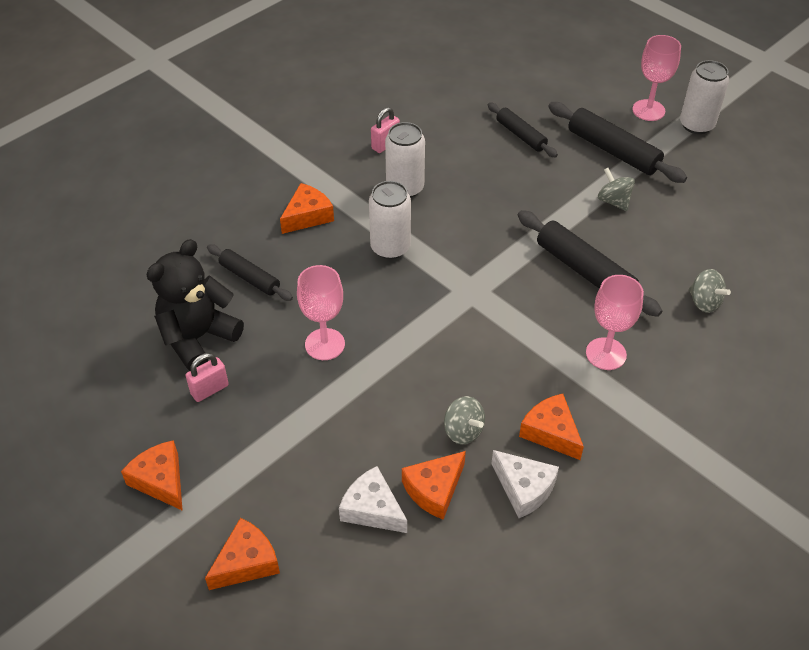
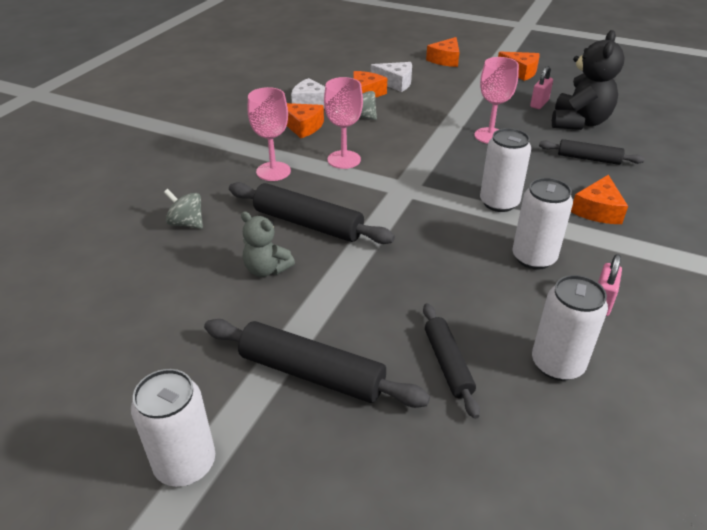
camera: 160 degrees right, 10 degrees down
(450, 119) = (557, 364): none -> white can
(521, 135) = (447, 364): black rolling pin -> black rolling pin turned 45 degrees clockwise
(613, 201) = (295, 300): grey spinning top -> none
(632, 233) = (266, 269): none -> grey teddy bear
(648, 110) = (270, 473): pink goblet -> pink goblet (344, 159)

